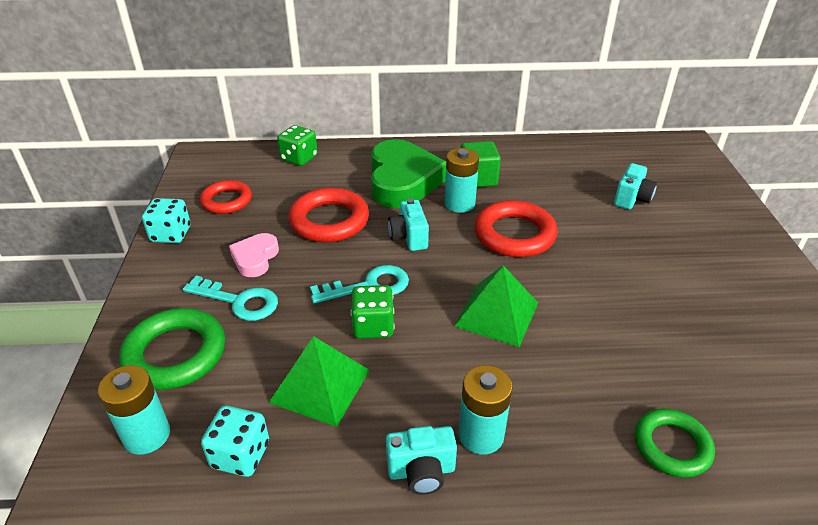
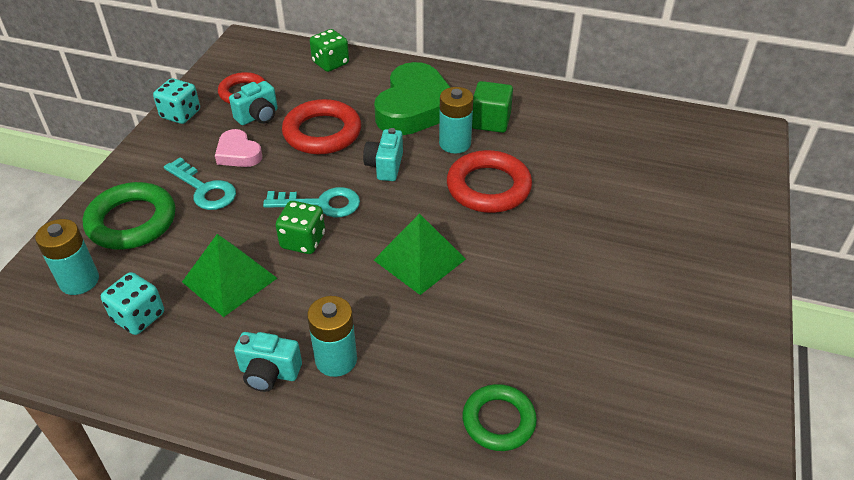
camera: 20 degrees right, 5 degrees up
(255, 258) = (238, 153): pink heart -> pink heart turned 75 degrees counterclockwise
(632, 199) = (638, 179): turquoise camera -> turquoise camera (258, 116)

